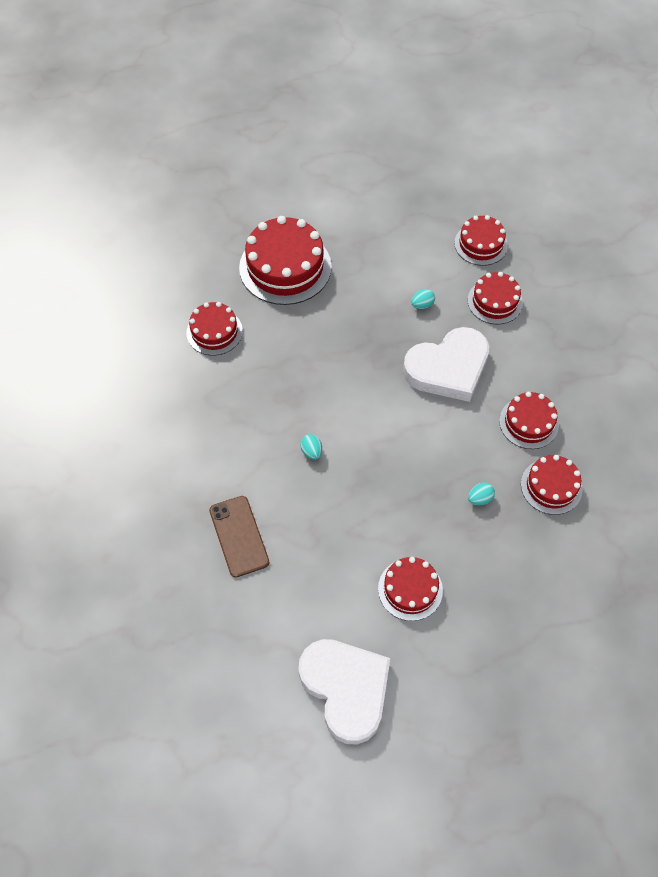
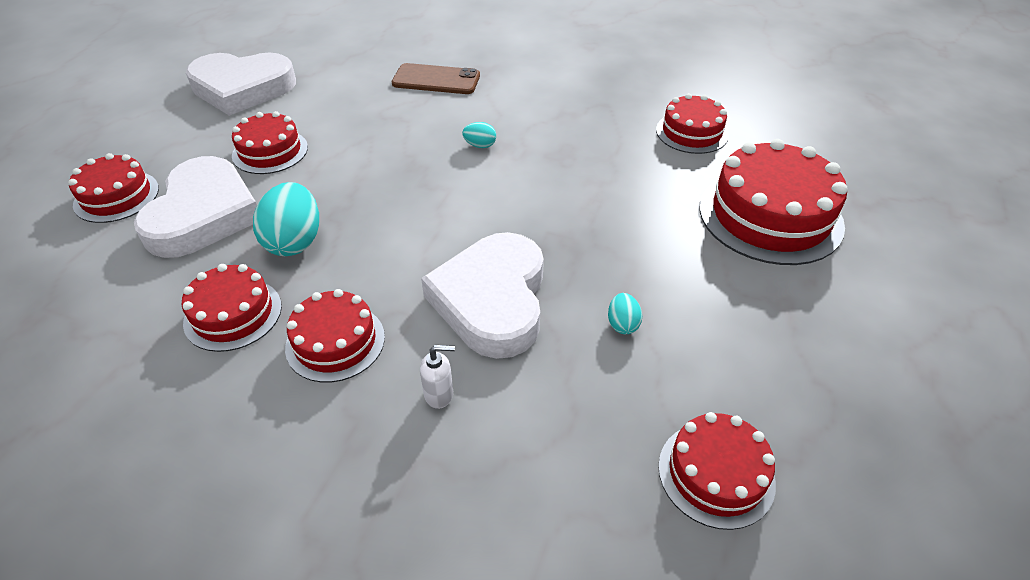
camera: 120 degrees right, 15 degrees down
(480, 498) = (294, 241): turquoise egg -> turquoise egg, size x2.05
(495, 301) = (572, 422): red cake -> red cake (116, 196)
(498, 575) = (203, 214): none -> white heart
(521, 359) = (439, 394): none -> white soap dispenser

